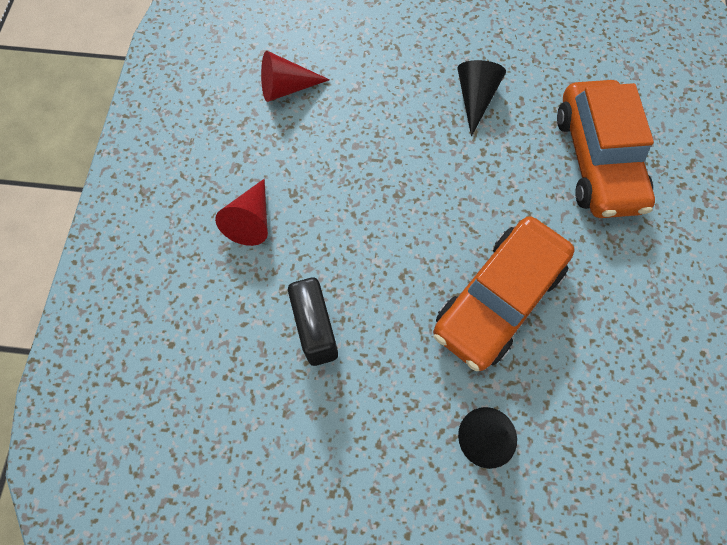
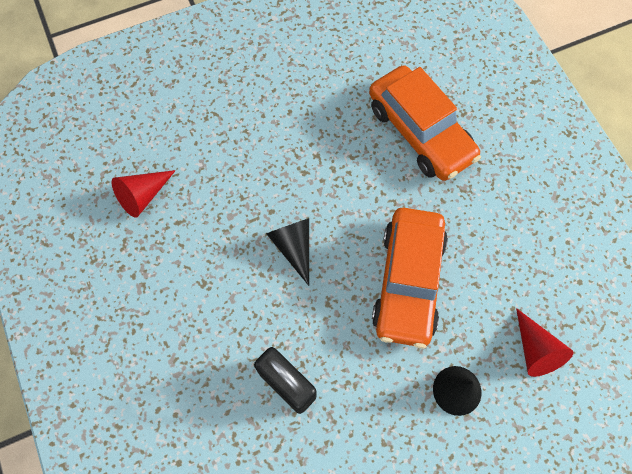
camera: 30 degrees left, 0 degrees up
(251, 220) = (182, 325): red cone -> red cone (535, 350)
(475, 98) = (302, 127): black cone -> black cone (293, 247)

